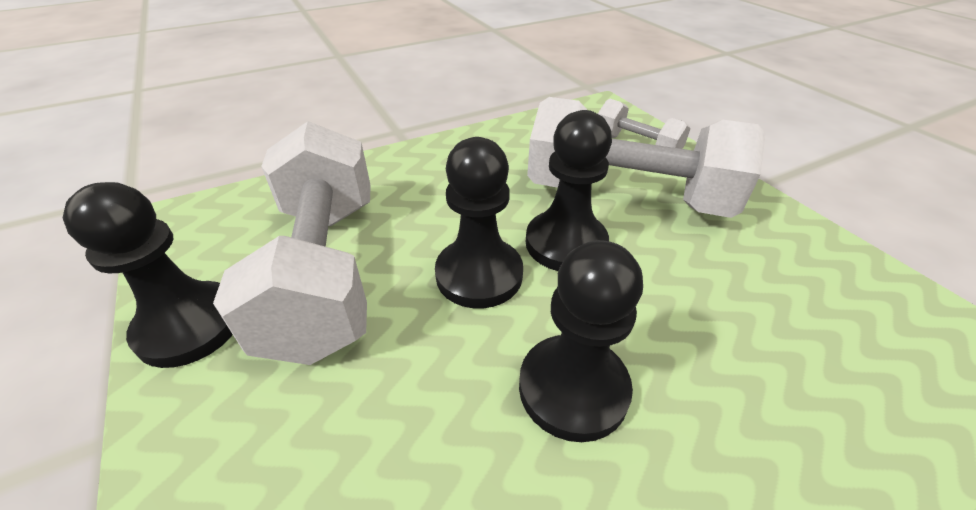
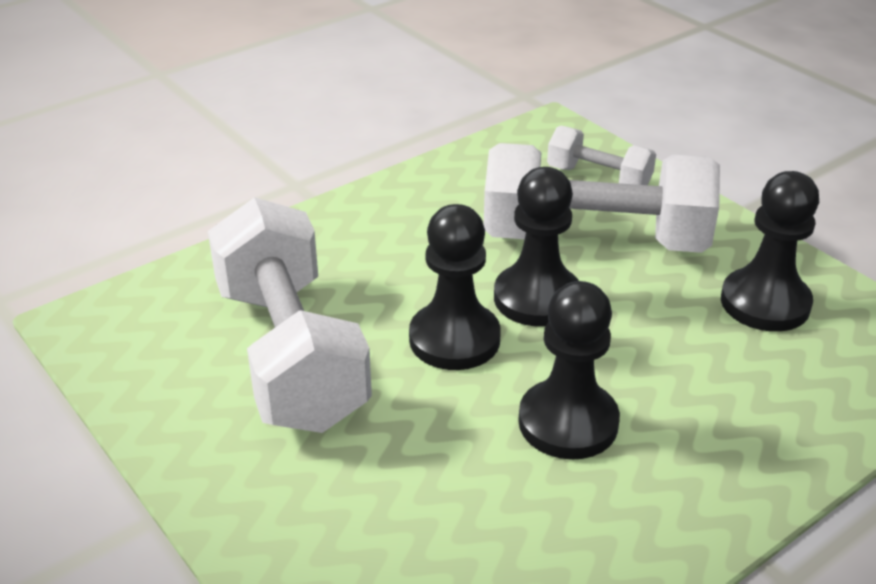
camera: 10 degrees left, 5 degrees down
(190, 326) = (177, 420): black pawn -> black pawn (765, 303)

